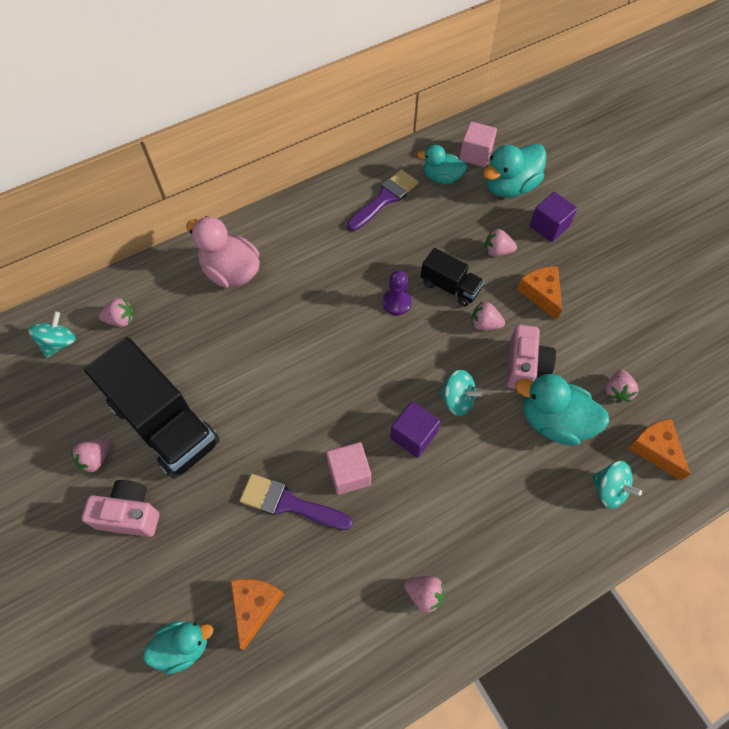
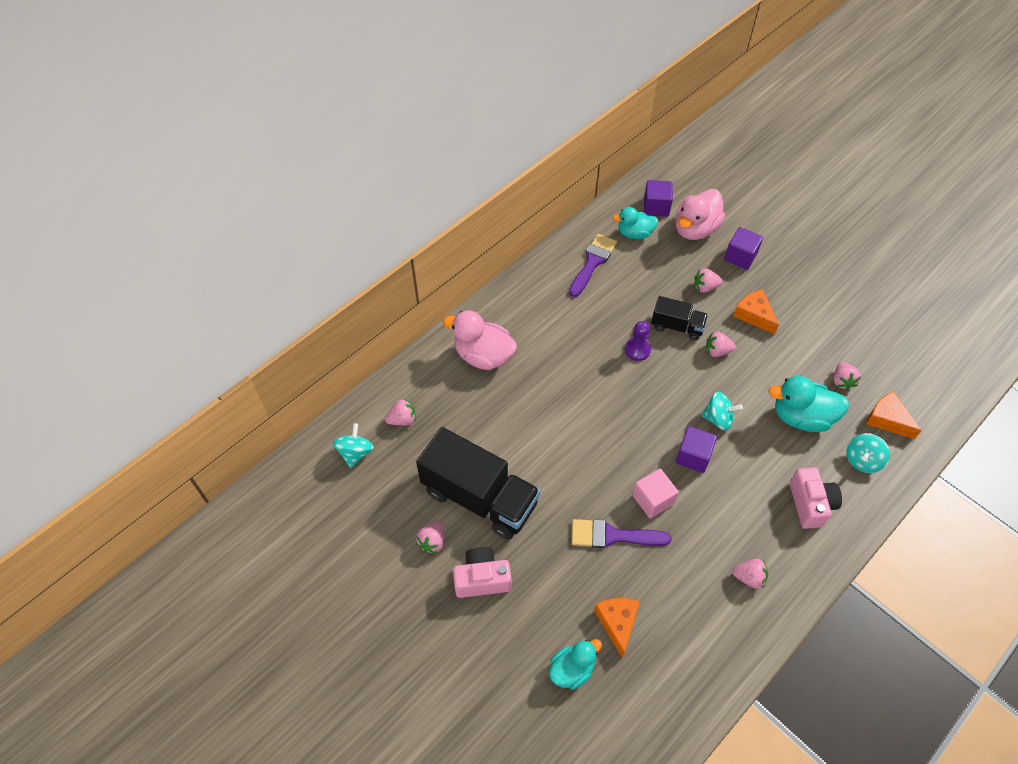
camera: 15 degrees left, 5 degrees down
(475, 154) = (656, 207): pink cube -> purple cube
(509, 186) = (695, 229): turquoise duck -> pink duck
(525, 366) = (762, 378): pink camera -> pink camera (810, 504)
(609, 490) = (862, 460): turquoise spinning top -> turquoise spinning top turned 105 degrees clockwise

